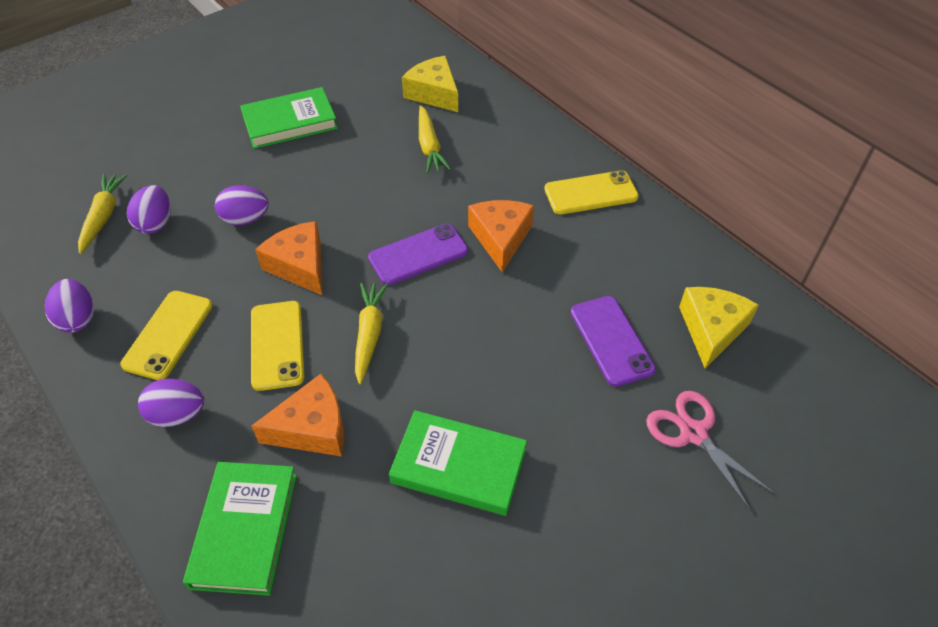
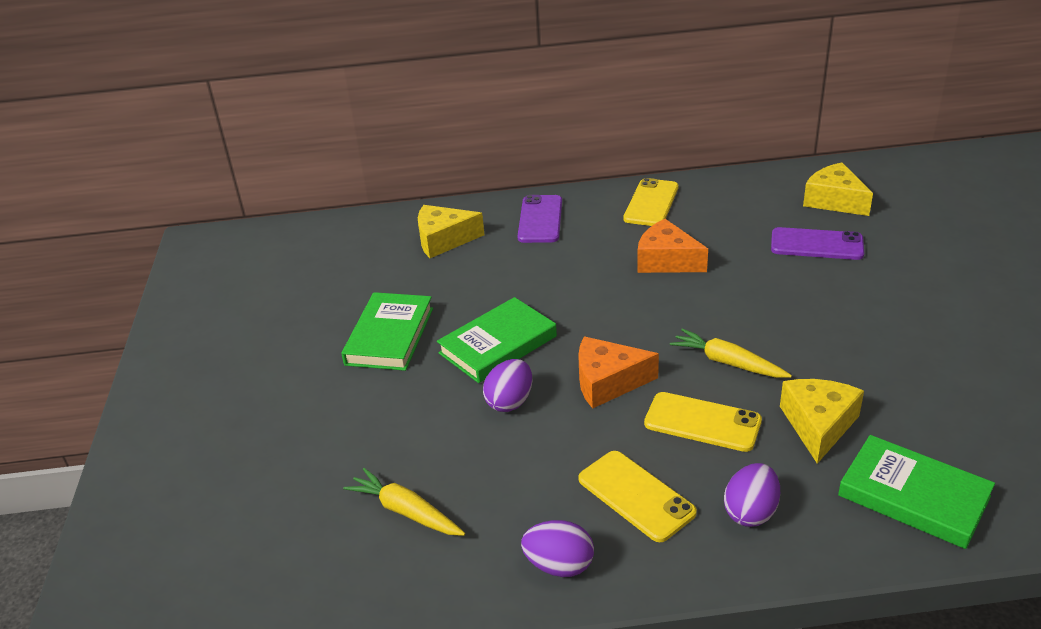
camera: 55 degrees left, 15 degrees down
(155, 223) = (456, 470): purple egg -> none
(312, 428) = (818, 425): orange cheese -> yellow cheese
(418, 254) = (650, 308): purple phone -> purple phone (540, 219)
(429, 146) = (514, 263): yellow carrot -> none
(459, 466) = (901, 354): green book -> green book (498, 345)
(693, 433) = (925, 240): pink scissors -> none

